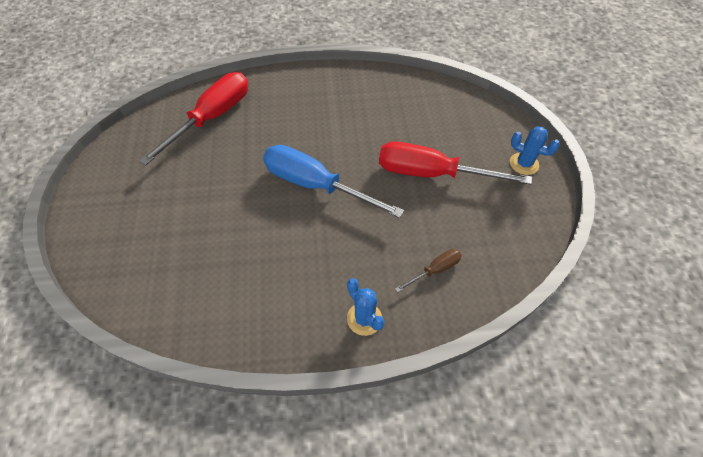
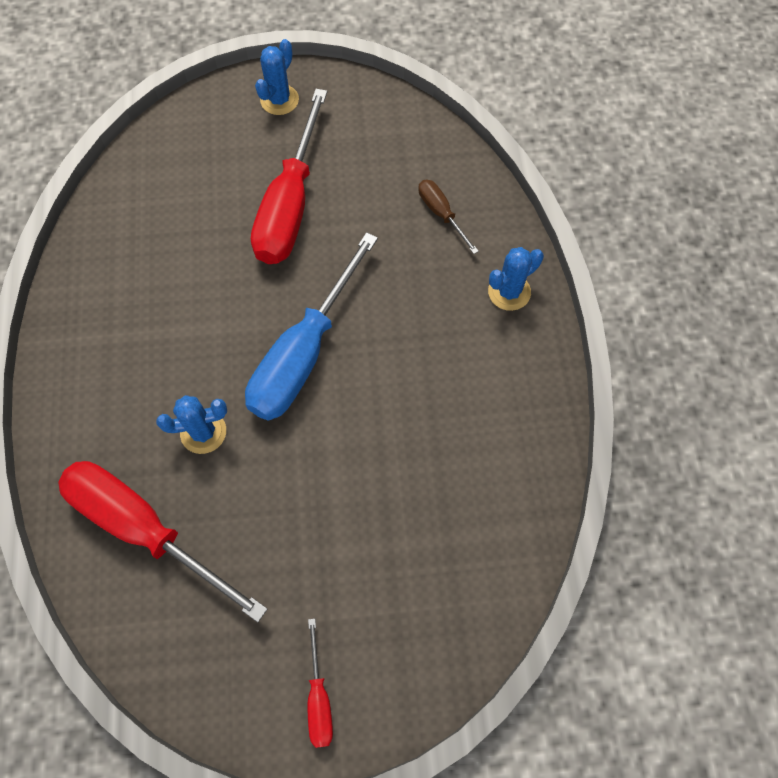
camera: 90 degrees left, 10 degrees up
(96, 199) = (319, 697): none -> red screwdriver
(266, 138) = (203, 432): none -> blue cactus

